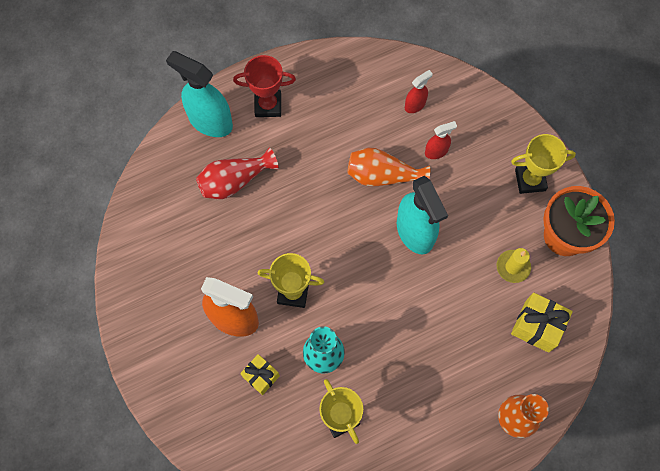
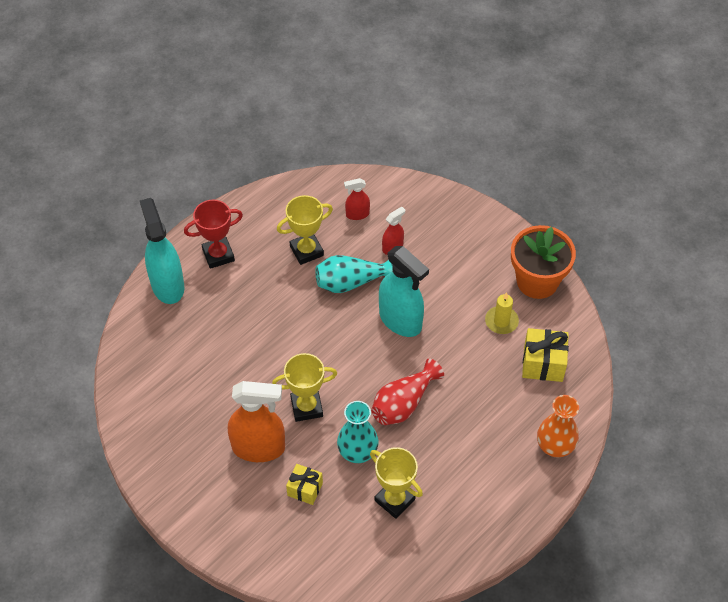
camera: 20 degrees left, 15 degrees down
(210, 121) = (167, 285): turquoise spray bottle -> turquoise spray bottle turned 60 degrees clockwise
(234, 181) = (212, 329): red vase -> red vase (403, 403)
(382, 176) = (351, 282): orange vase -> turquoise vase
(415, 105) = (357, 214): red spray bottle -> red spray bottle turned 135 degrees counterclockwise
(530, 180) = (487, 245): yellow trophy -> yellow trophy (306, 251)

